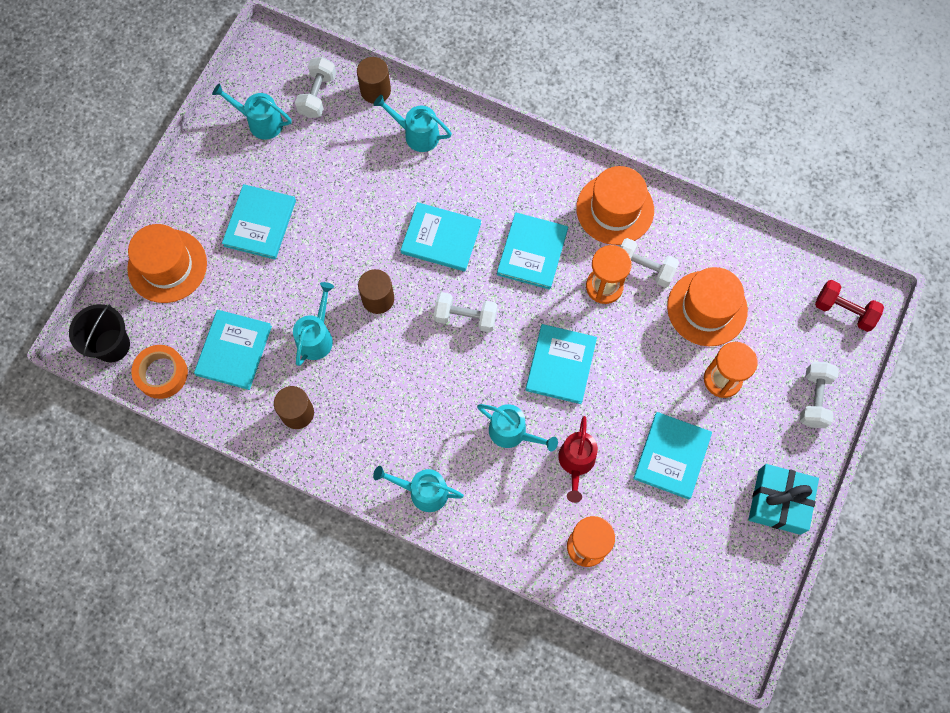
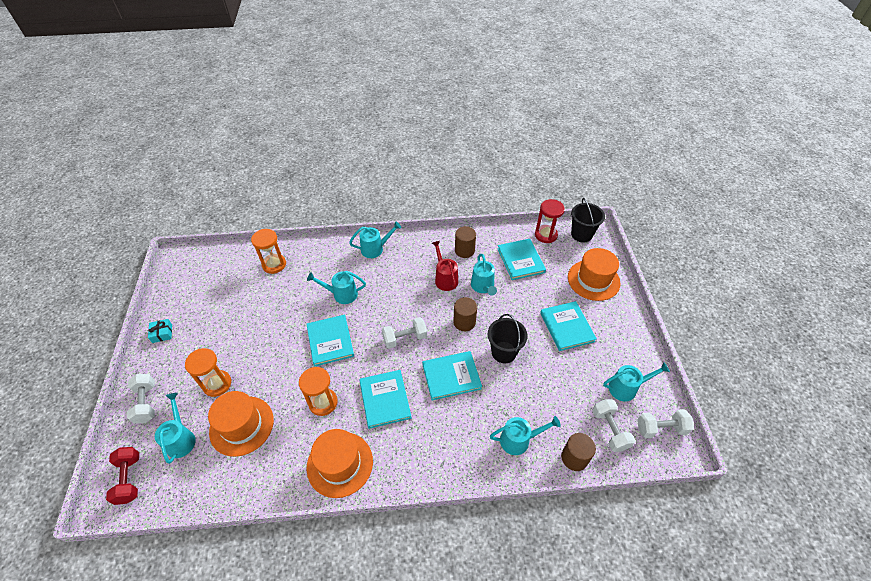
camera: 150 degrees right, 20 degrees down
(162, 374) = (546, 235): orange tape -> red hourglass
(360, 234) = (503, 352): none -> black bucket
(576, 463) = (297, 297): red watering can -> red watering can (445, 278)
(644, 268) = (299, 430): white dumbbell -> white dumbbell (660, 428)
(672, 456) = (239, 326): turquoise book -> none
(779, 501) = (162, 333): turquoise gift -> turquoise gift, size x0.52
(780, 329) = (181, 438): none -> turquoise watering can
(844, 311) = (129, 479): red dumbbell -> red dumbbell turned 75 degrees clockwise

